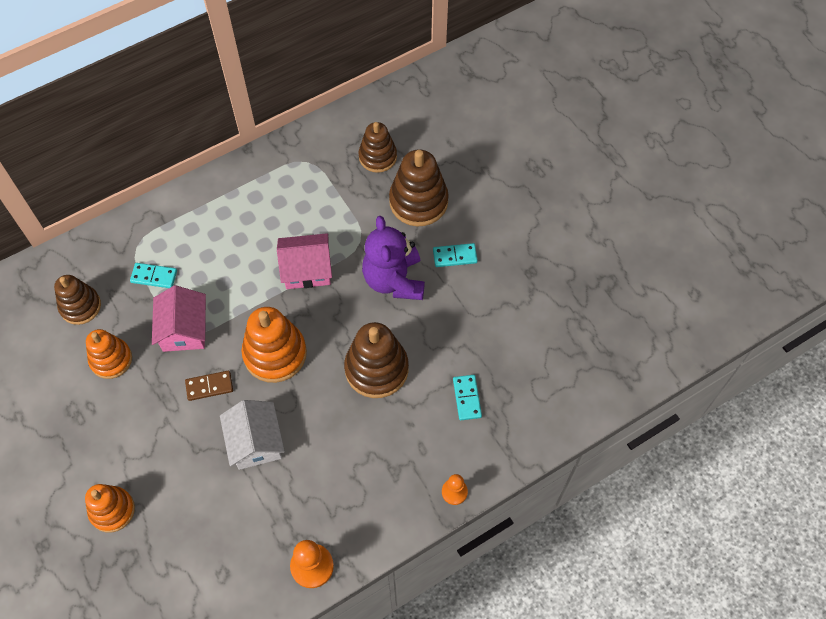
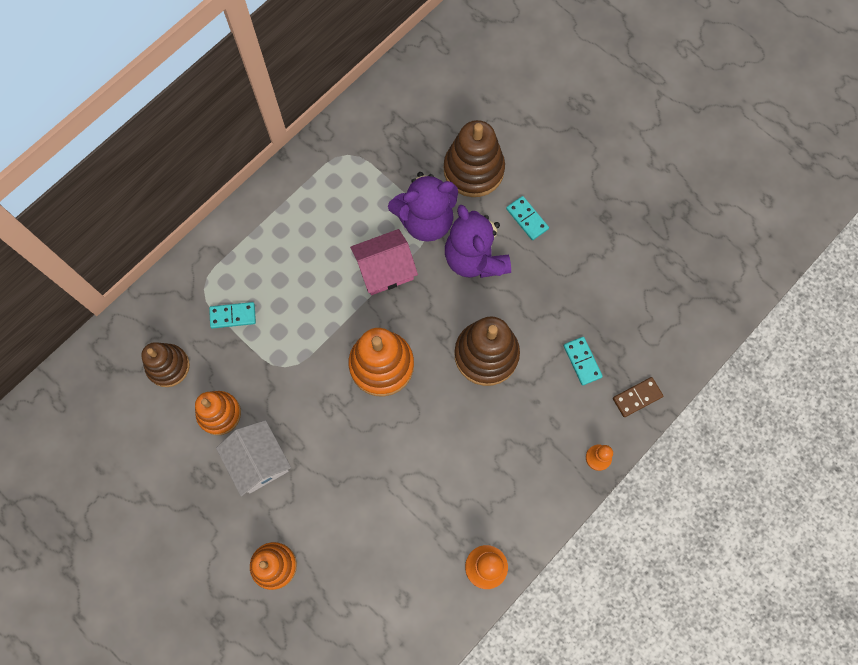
camera: 15 degrees left, 10 degrees up
(184, 329) = (282, 363): pink house -> none
(209, 386) = (327, 415): brown domino -> brown domino (637, 397)
(255, 442) = (392, 459): white house -> white house (258, 461)
(359, 235) = (426, 220): none -> purple teddy bear
(377, 157) = (418, 132): brown stacking toy -> none
(455, 256) = (527, 219): turquoise domino -> turquoise domino turned 75 degrees clockwise

